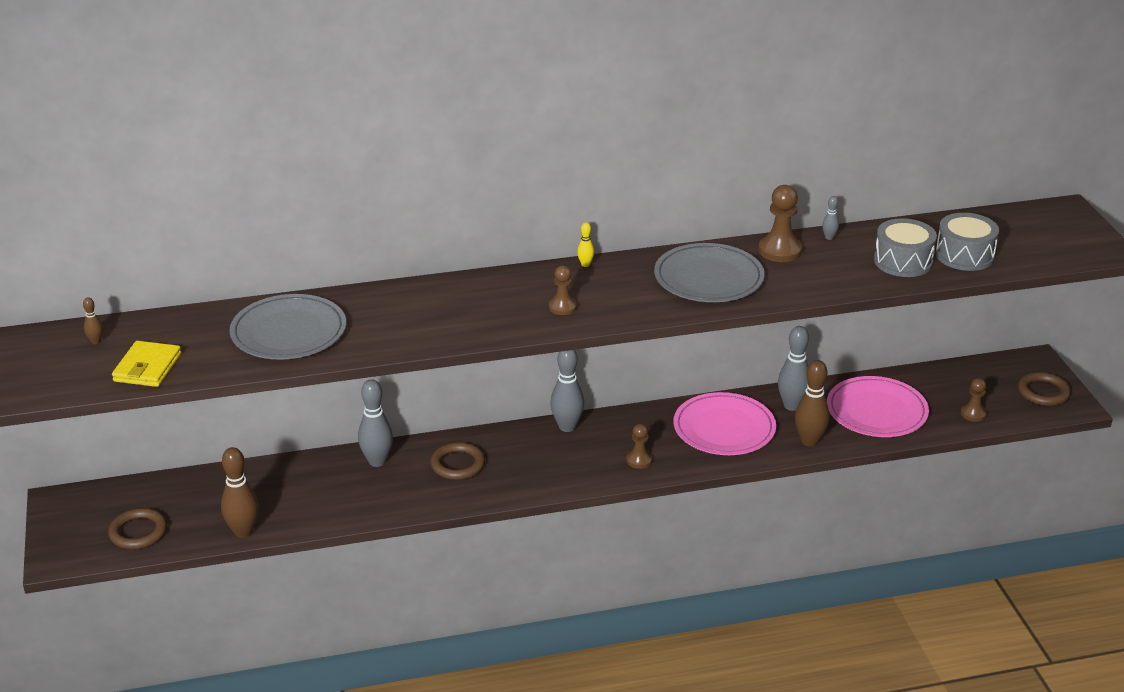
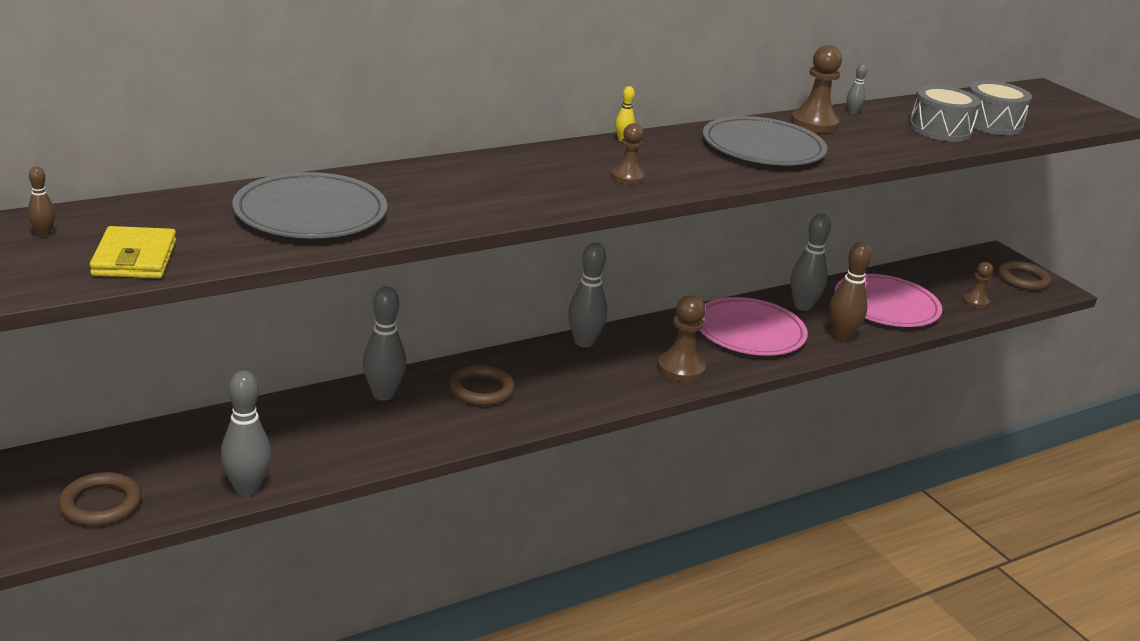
camera: 20 degrees left, 5 degrees down
(243, 532) = (247, 489): brown bowling pin -> grey bowling pin
(639, 460) = (681, 369): brown pawn -> brown pawn, size x1.62

